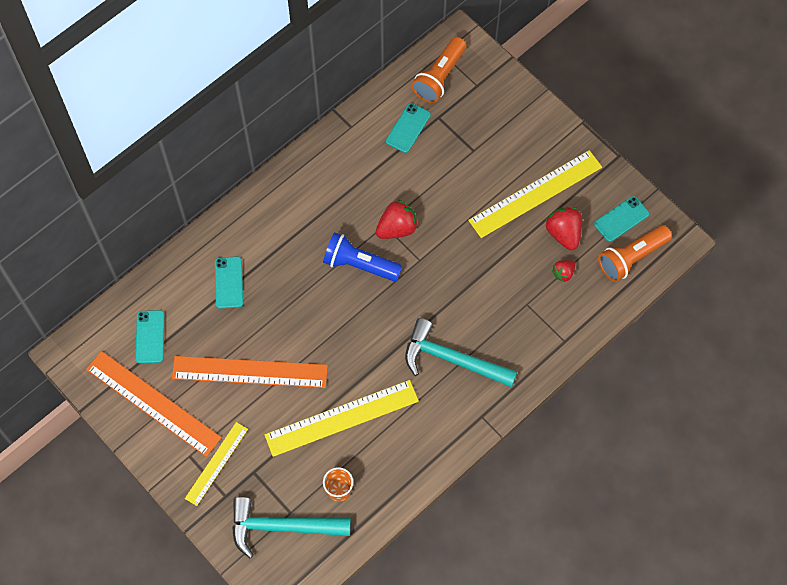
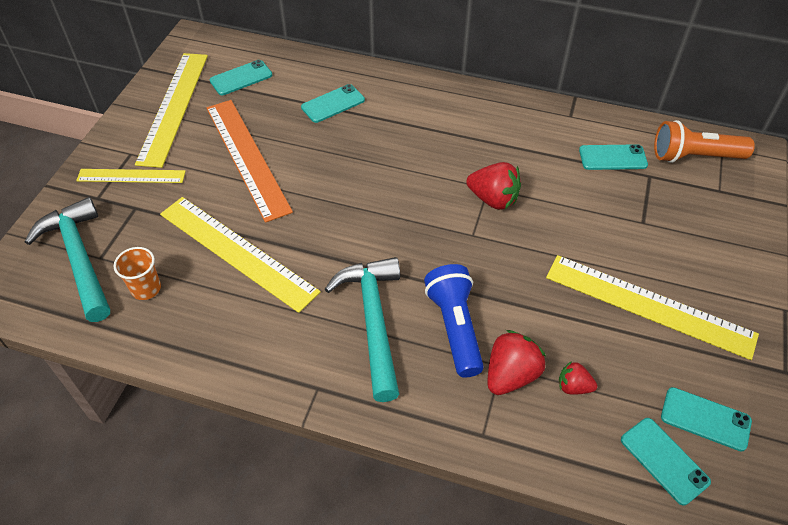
camera: 60 degrees right, 15 degrees down
(153, 403) = (173, 107): orange ruler -> yellow ruler
(359, 264) = (427, 188): blue flashlight -> blue flashlight (455, 327)
(563, 233) = (626, 360): red strawberry -> red strawberry (511, 375)
(631, 257) = (664, 460): orange flashlight -> turquoise phone

